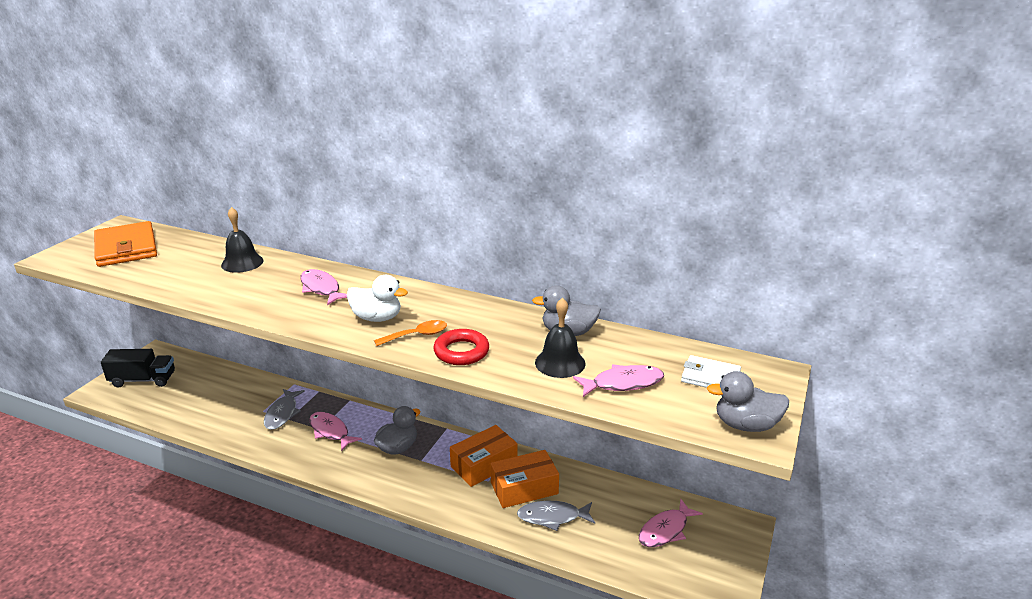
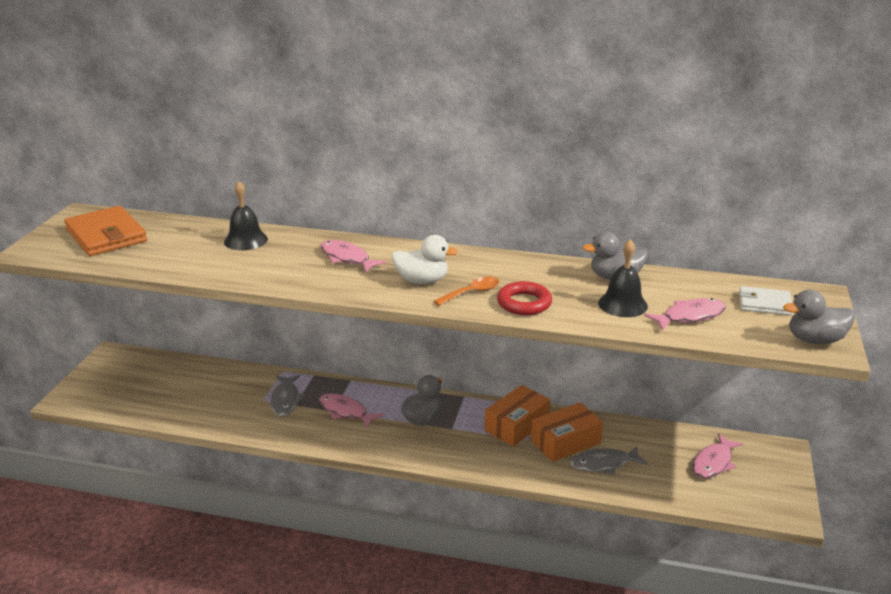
camera: 10 degrees left, 0 degrees up
(143, 380) = (112, 383): black truck -> none

